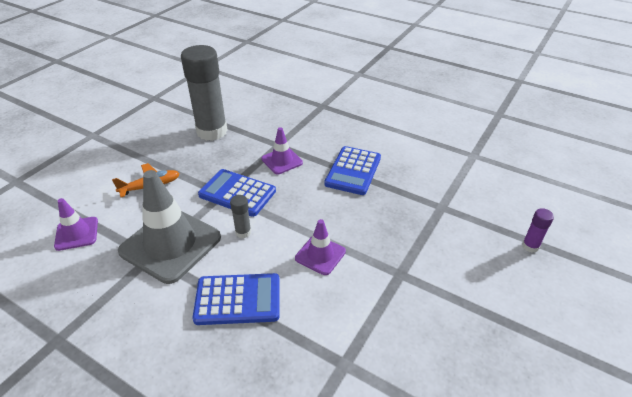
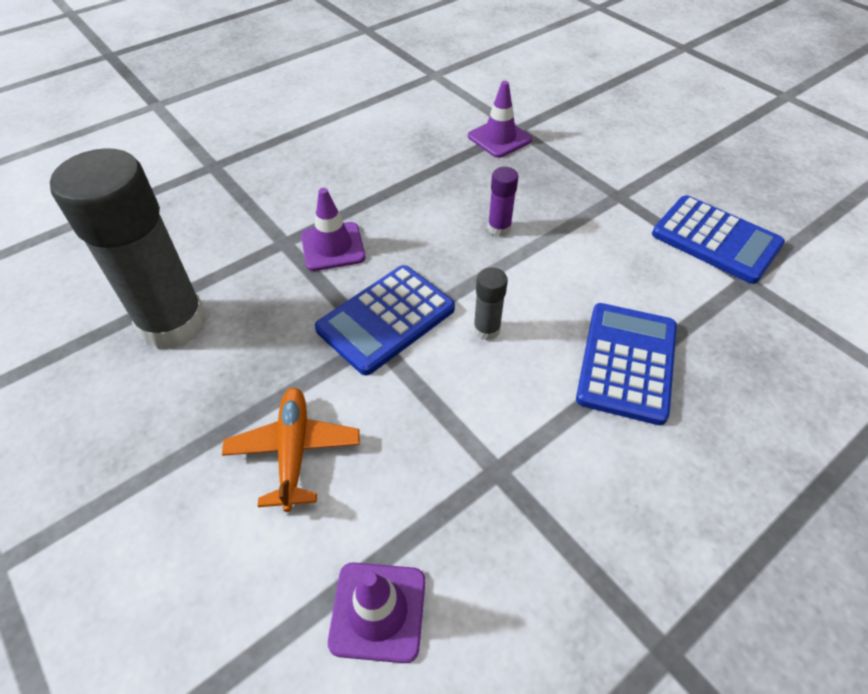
camera: 70 degrees left, 10 degrees up
(170, 244) = (477, 435): grey traffic cone -> none
(320, 255) = (565, 255): purple traffic cone -> purple traffic cone (499, 138)
(353, 171) = (405, 179): blue calculator -> blue calculator (715, 240)
(530, 246) = (605, 93): purple glue stick -> purple glue stick (499, 228)

